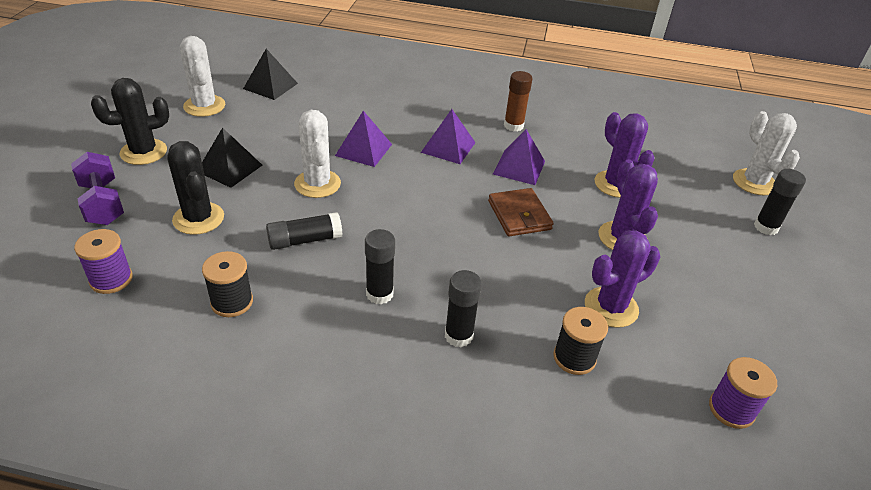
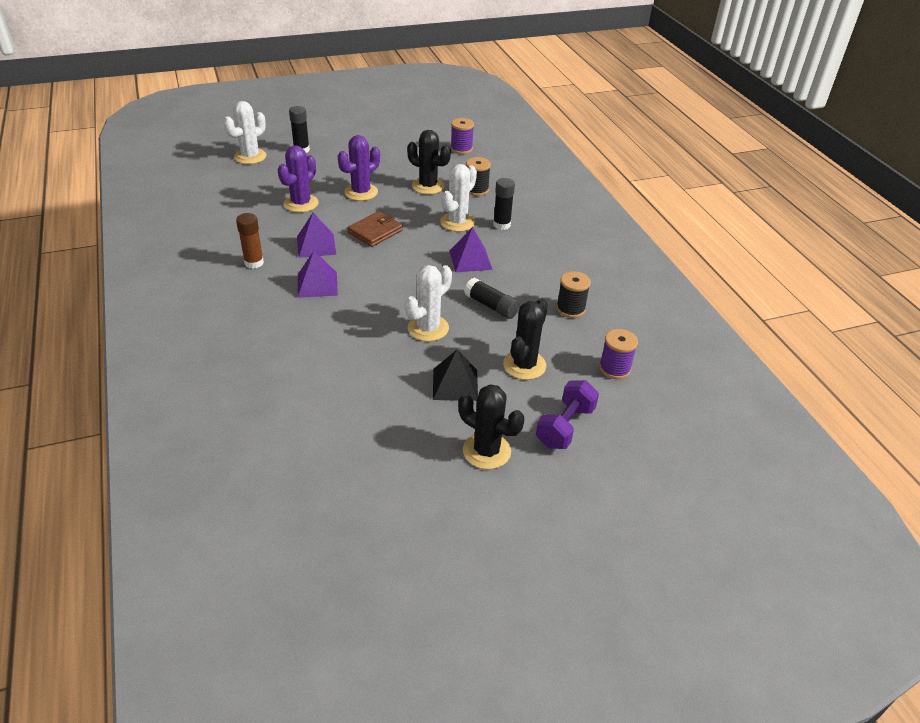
camera: 120 degrees left, 0 degrees up
(204, 106) = (379, 461): white cactus -> white cactus (457, 222)
(270, 86) = (300, 436): black pyramid -> none
(364, 149) = (360, 325): purple pyramid -> purple pyramid (470, 260)
(379, 294) = (502, 259): black glue stick -> none
(611, 307) = (428, 186): purple cactus -> black cactus

